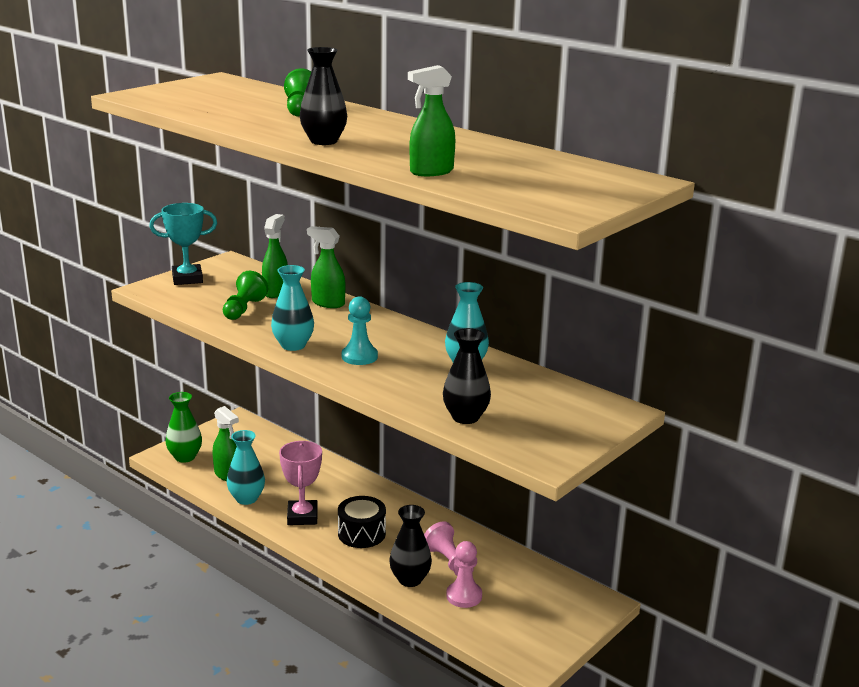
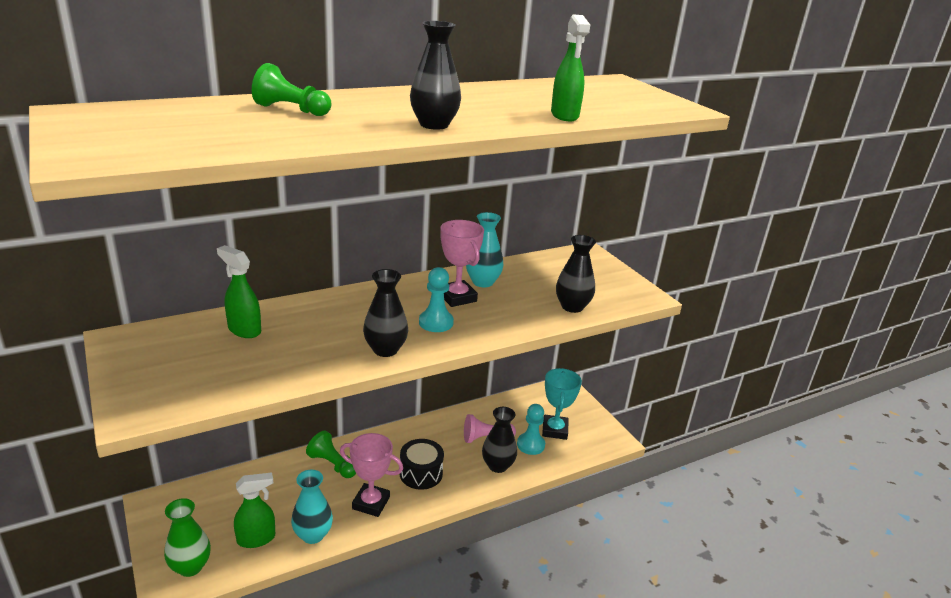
camera: 70 degrees left, 5 degrees up
(187, 279) = (137, 377): turquoise trophy -> turquoise trophy (554, 430)
(244, 309) = (269, 358): green pawn -> green pawn (332, 464)
(293, 345) = (385, 350): turquoise vase -> black vase
(327, 303) = (304, 309): green spray bottle -> none
(418, 358) = (457, 297): none -> pink trophy
(464, 596) = (530, 445): pink pawn -> turquoise pawn

